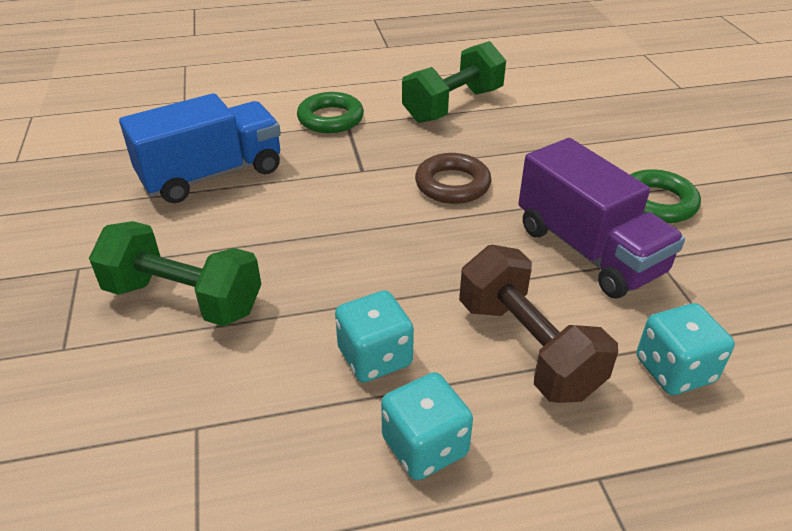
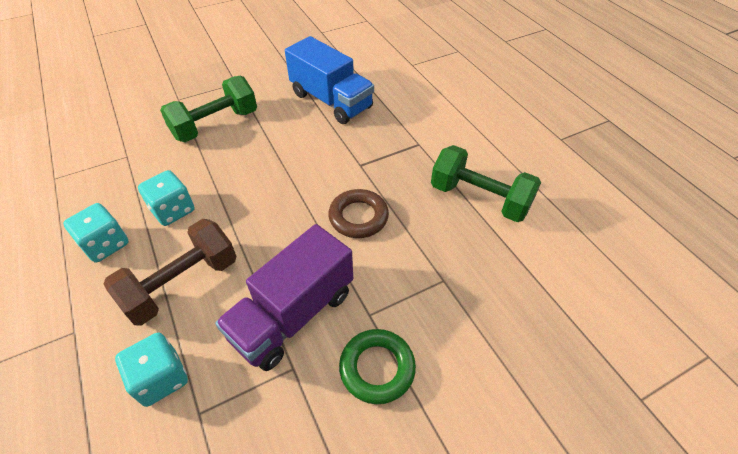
camera: 75 degrees right, 10 degrees up
(184, 299) = (215, 125): green dumbbell -> green dumbbell turned 45 degrees clockwise
(330, 118) = (422, 134): green ring -> none

